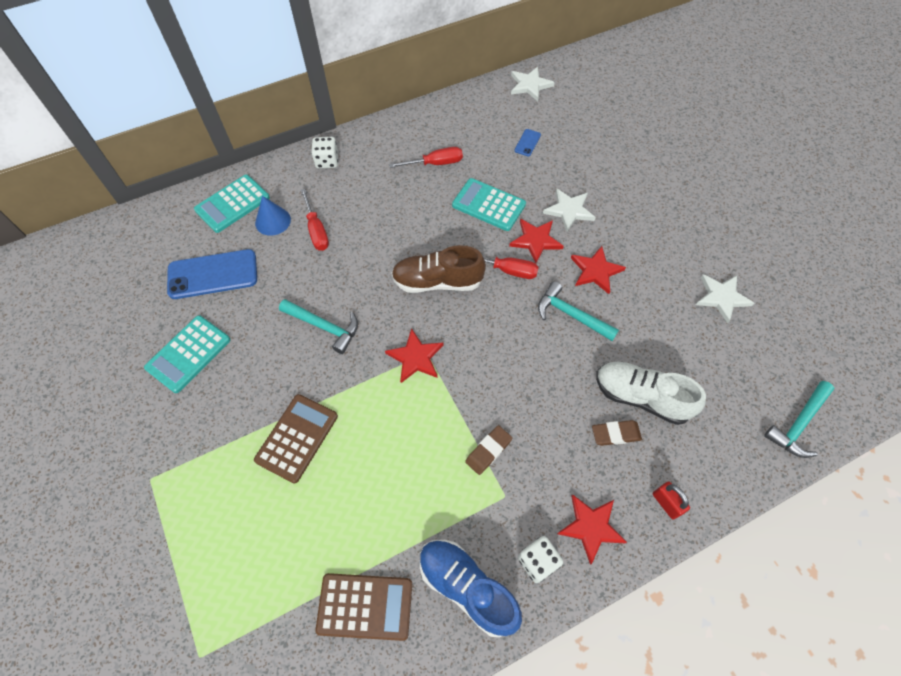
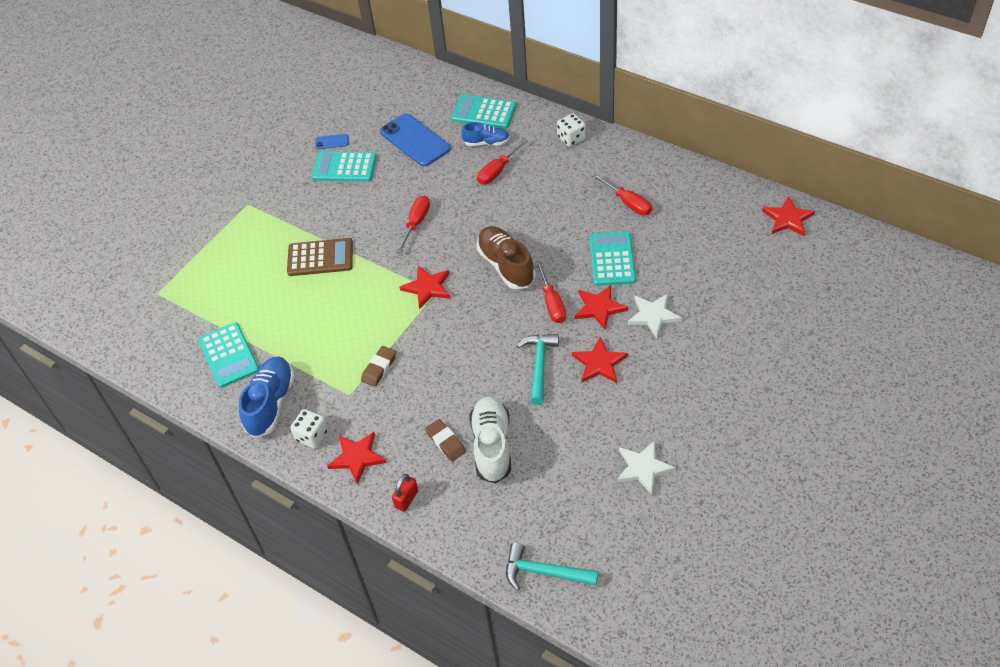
camera: 65 degrees right, 10 degrees down
(273, 221) = (486, 142): blue cone -> blue shoe
(324, 327) = (416, 223): turquoise hammer -> red screwdriver
(365, 606) = (229, 355): brown calculator -> turquoise calculator
(488, 451) = (379, 368): brown eraser -> brown eraser turned 75 degrees counterclockwise
(527, 143) = (710, 251): blue phone -> blue phone (332, 142)
(530, 85) = (788, 219): white star -> red star

